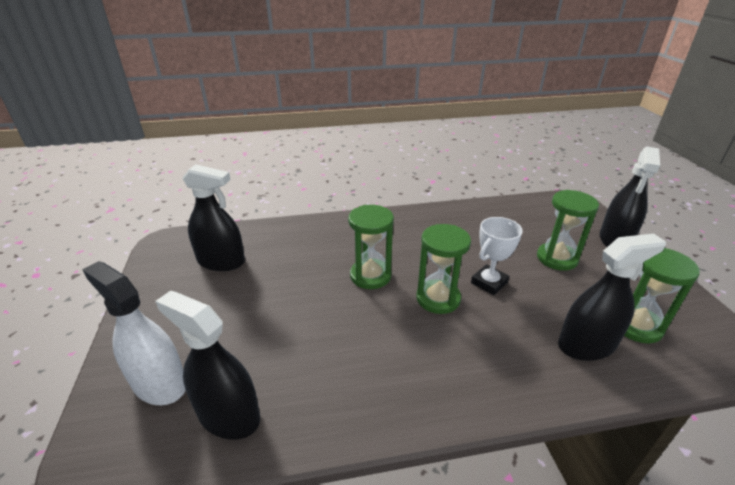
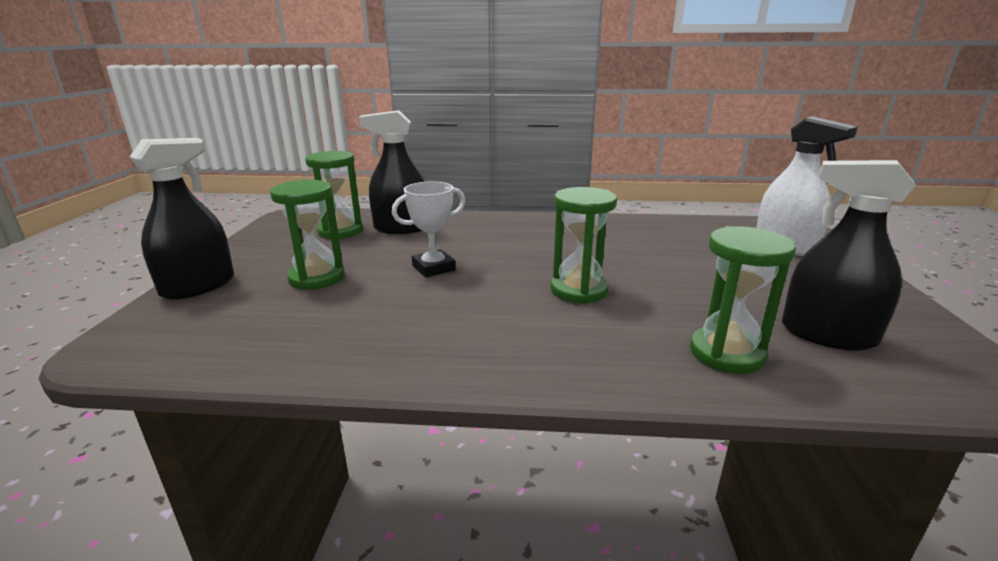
camera: 165 degrees left, 10 degrees down
(228, 415) = (708, 230): black spray bottle -> none
(438, 298) = (505, 263): green hourglass -> green hourglass (727, 353)

